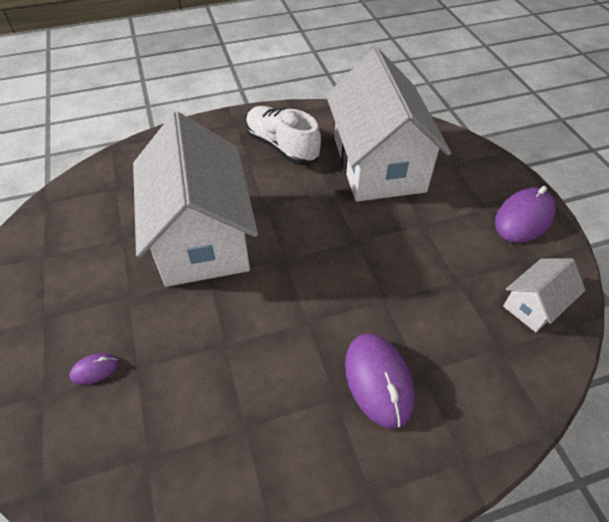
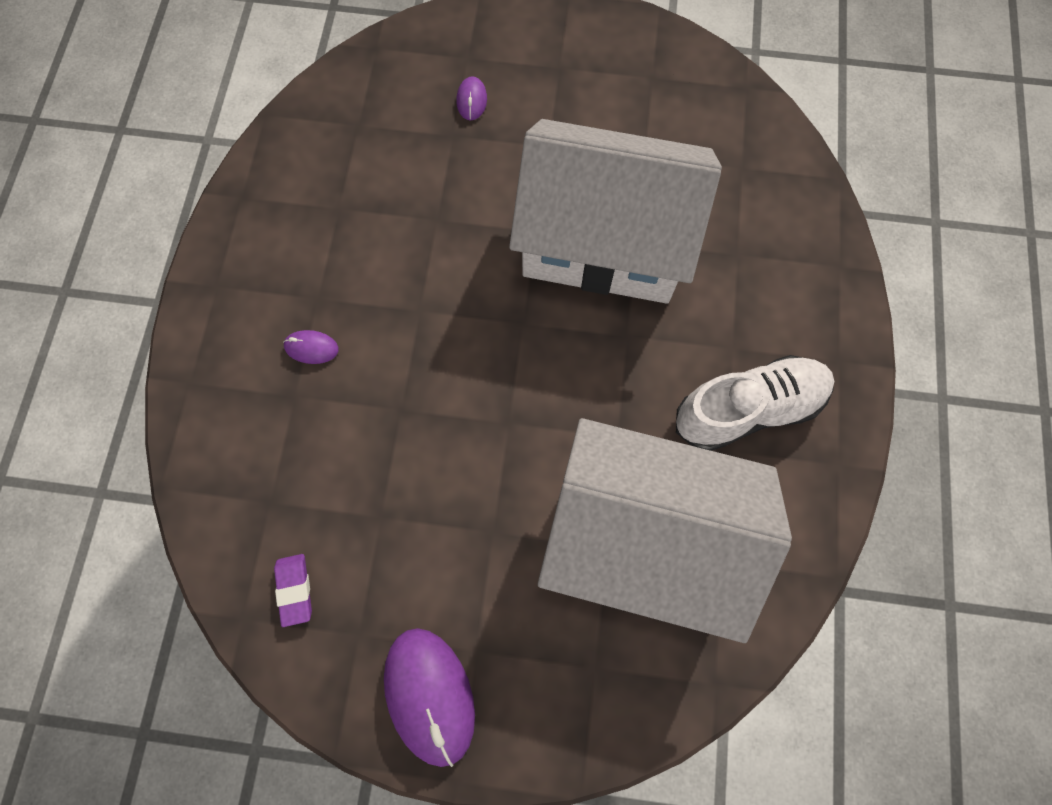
camera: 115 degrees right, 20 degrees up
(378, 380) = (311, 348): purple mouse -> purple mouse, size x0.47
(534, 305) = (294, 590): white house -> purple eraser

